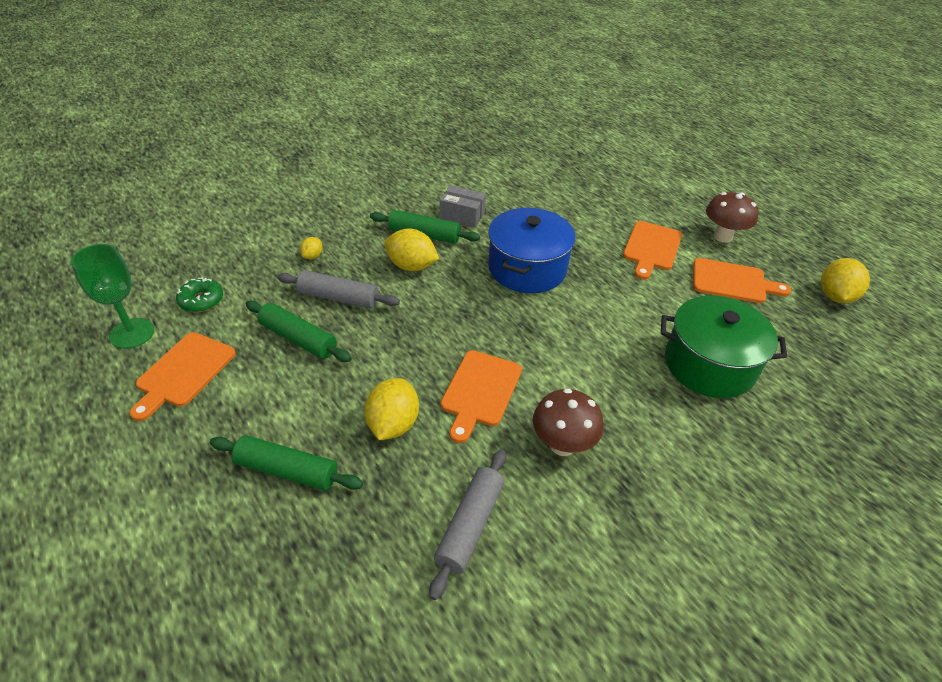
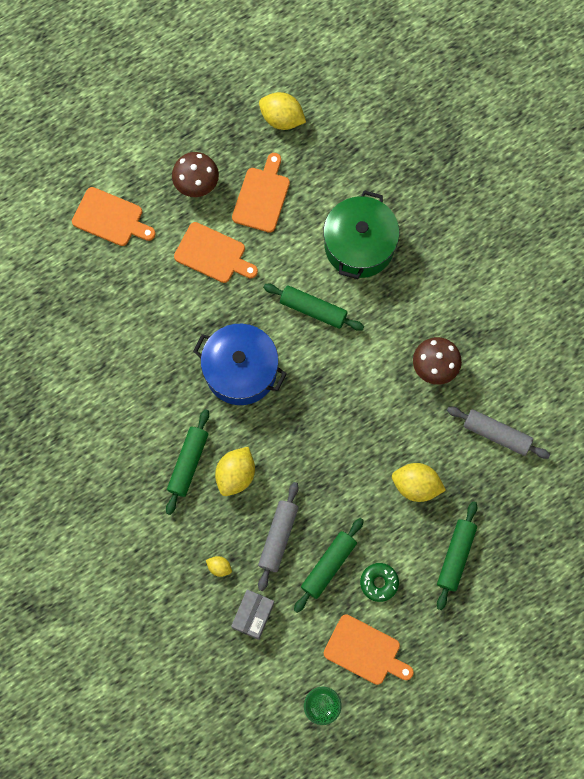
camera: 85 degrees left, 30 degrees up
(201, 300) = (280, 657): green donut -> green donut (379, 582)
(462, 215) = (157, 425): grey box -> grey box (253, 615)
(480, 391) = (385, 421): orange cutting board -> orange cutting board (111, 218)
(612, 323) = (313, 310): none -> green rolling pin

